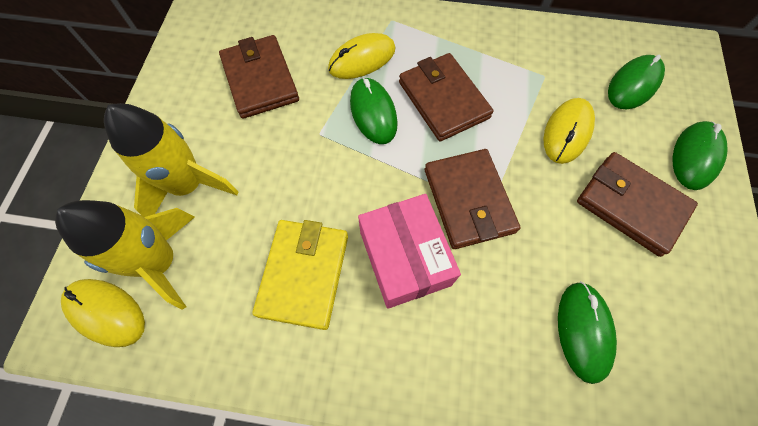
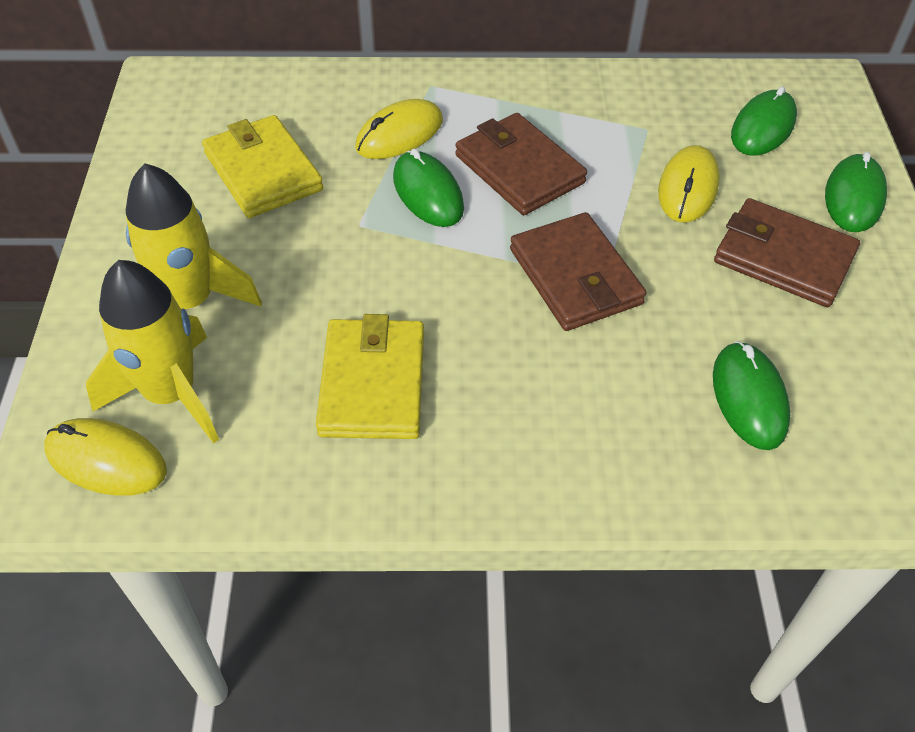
camera: 10 degrees left, 15 degrees down
(260, 80) = (263, 171): brown wallet -> yellow wallet
(404, 258) = (504, 349): pink box -> none

